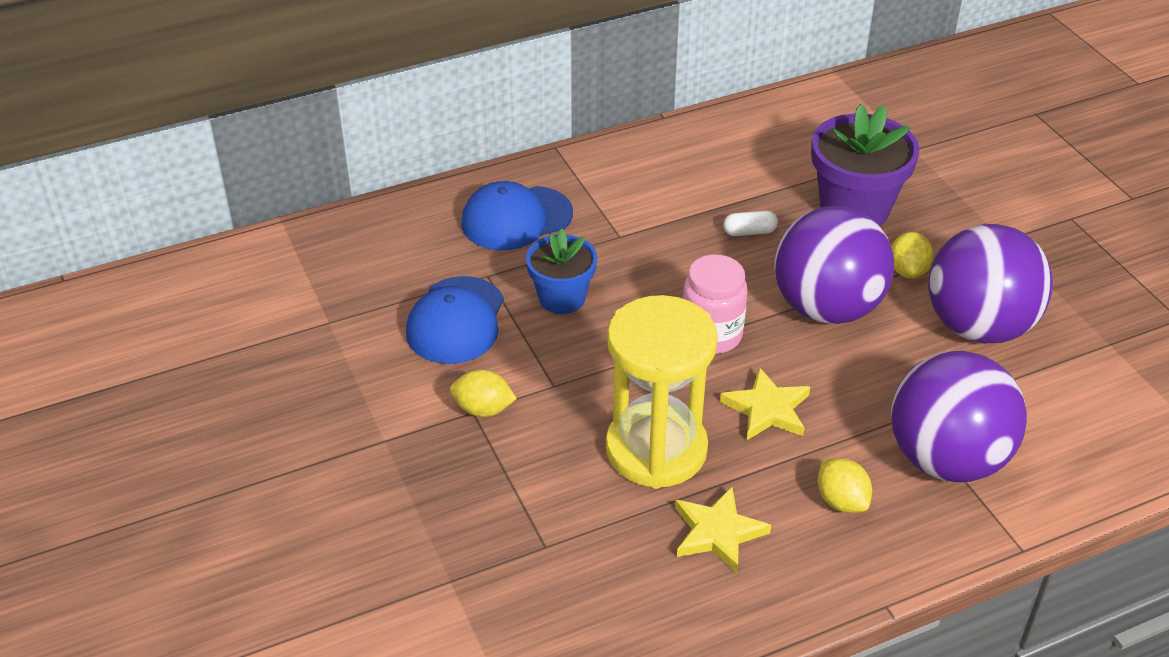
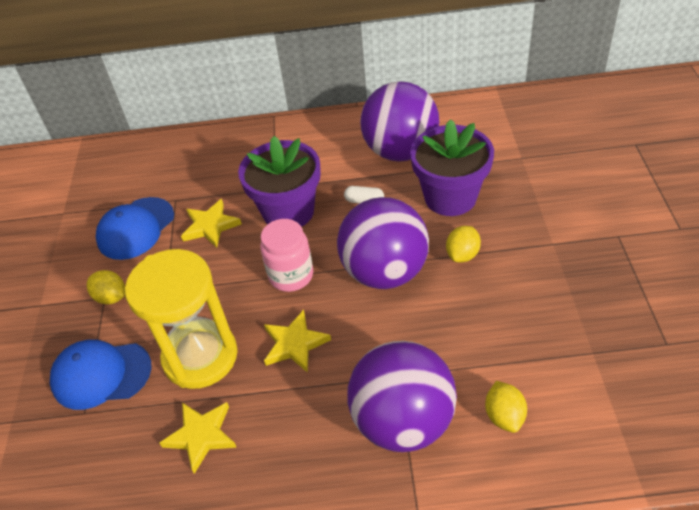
camera: 25 degrees right, 5 degrees up
(516, 219) = (217, 162): blue cap -> blue cap (101, 375)
(562, 298) = (210, 226): blue flower pot -> yellow star
(657, 262) = (288, 212): none -> purple flower pot
(841, 501) = (303, 435): yellow lemon -> yellow lemon (504, 416)
(978, 327) = (491, 313): purple ball -> purple ball (400, 151)

